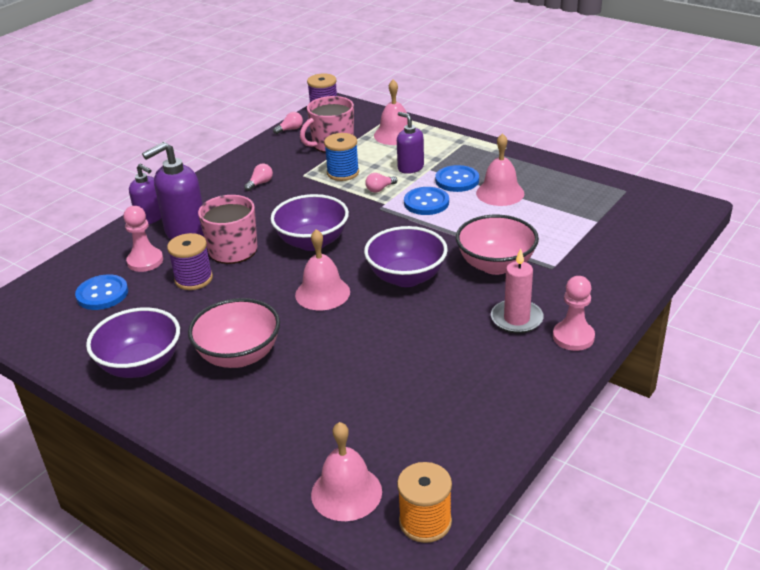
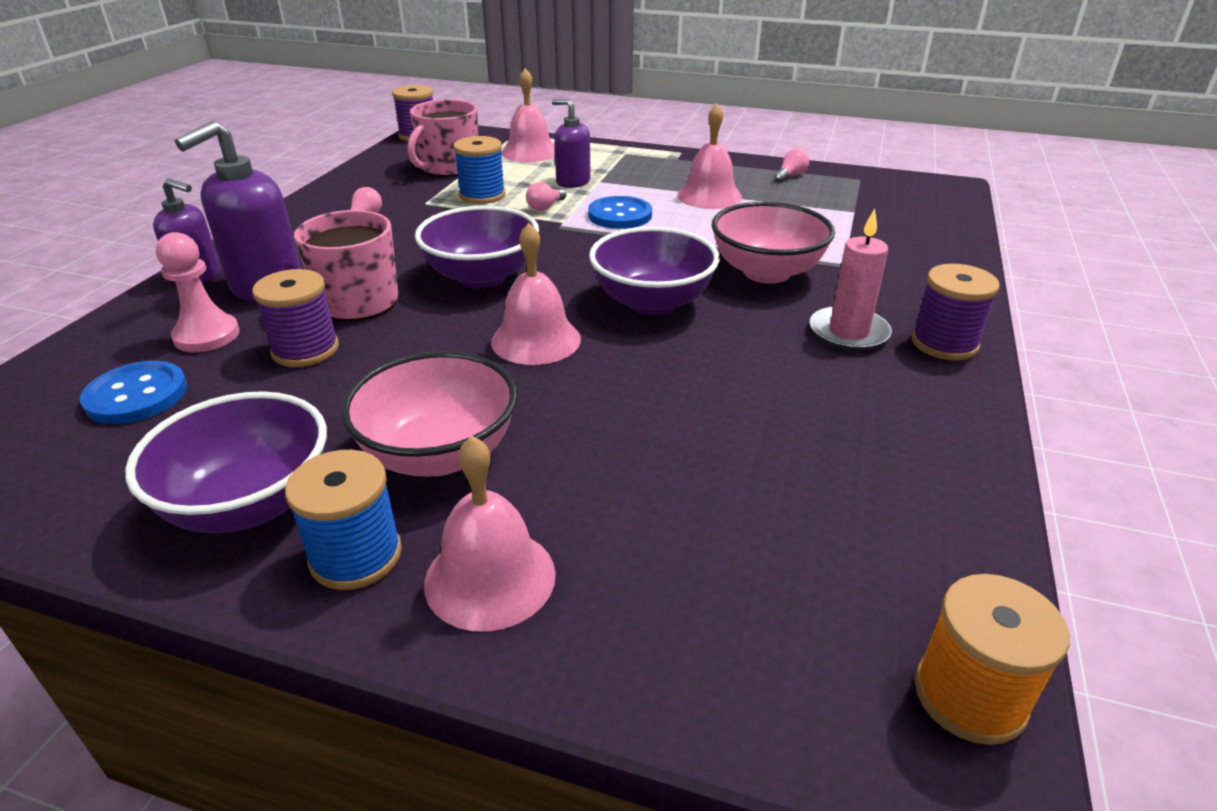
camera: 20 degrees left, 0 degrees up
(180, 400) = (356, 556): none -> blue spool
(290, 129) = (381, 158): pink light bulb -> pink light bulb (790, 176)
(346, 492) = (783, 671): pink bell -> pink bell (490, 578)
(457, 180) = (644, 189): blue button -> none
(573, 337) = (944, 343): pink pawn -> purple spool

